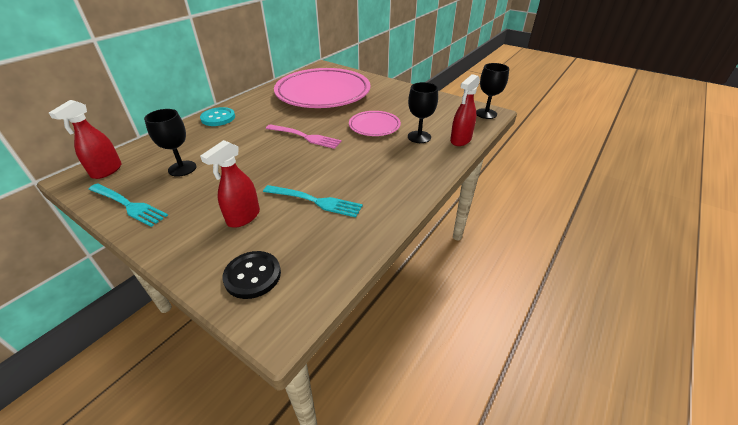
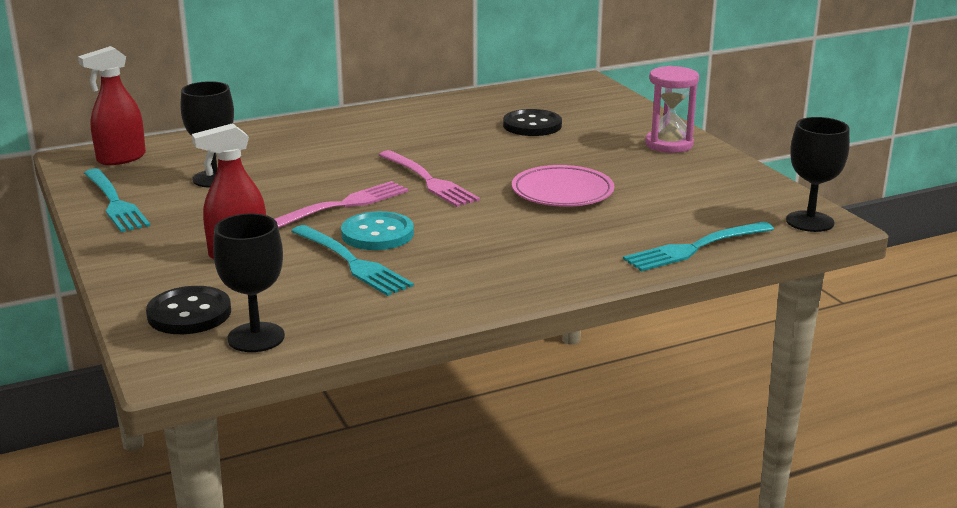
camera: 30 degrees right, 15 degrees down
(218, 118) = (324, 126): turquoise button -> turquoise button (377, 234)
(275, 165) = (342, 205): none -> pink fork
(323, 93) = (532, 125): pink plate -> black button
(391, 89) = (669, 144): none -> pink hourglass
(419, 137) = (623, 225): black goblet -> black goblet (256, 337)
(460, 140) = (695, 248): red spray bottle -> turquoise fork

